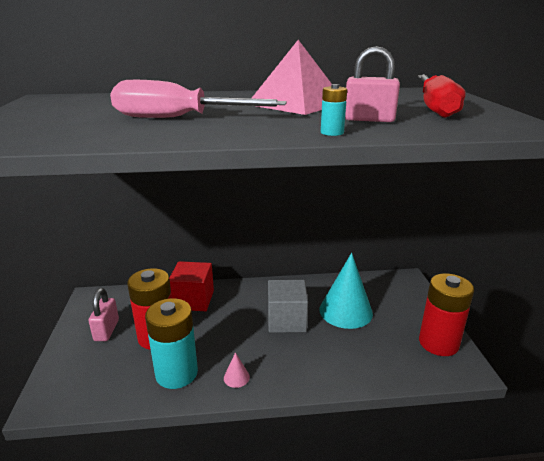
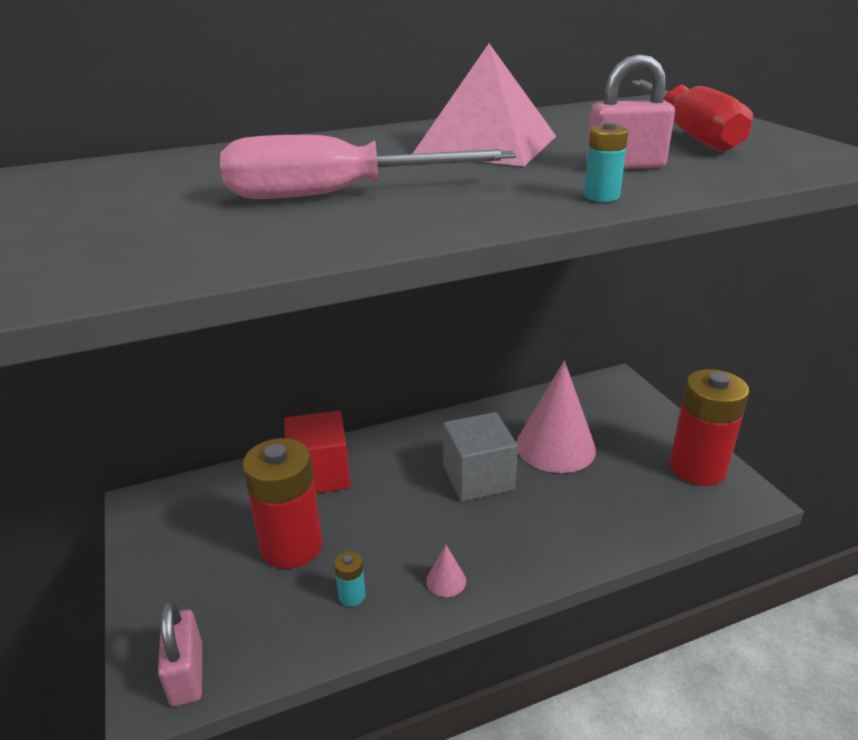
camera: 15 degrees left, 5 degrees up
(106, 330) = (201, 553): pink padlock -> pink padlock (187, 674)
(176, 373) = (352, 596): turquoise battery -> turquoise battery, size x0.41
(345, 311) = (555, 446): turquoise cone -> pink cone

